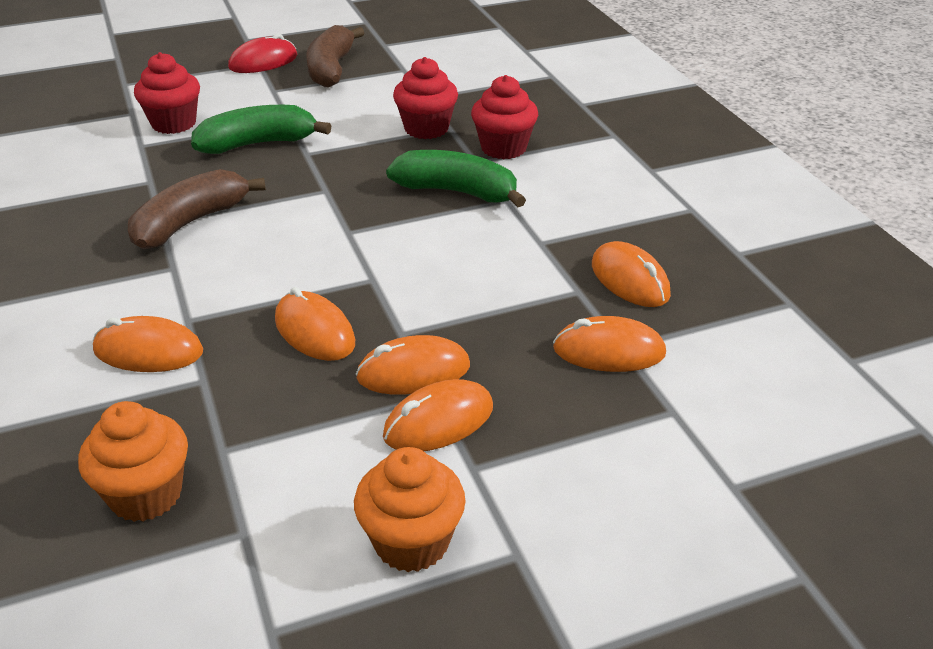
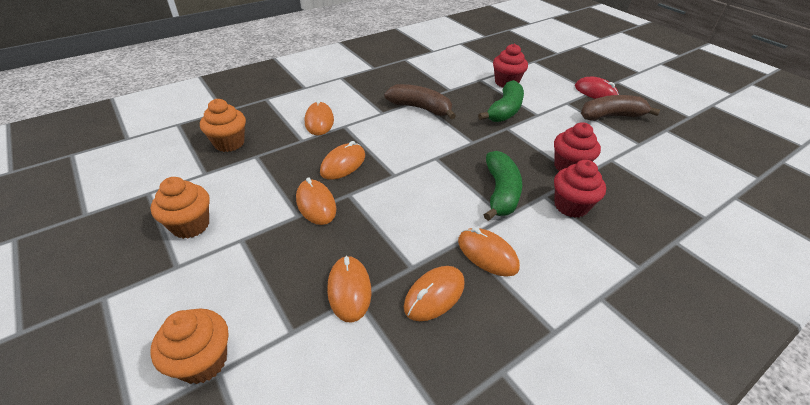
camera: 75 degrees right, 5 degrees up
(257, 144) = (505, 110): green banana -> green banana turned 60 degrees clockwise
(438, 422) = (276, 220): orange mouse -> orange mouse (487, 254)
(715, 503) = (203, 361): none -> orange cupcake

